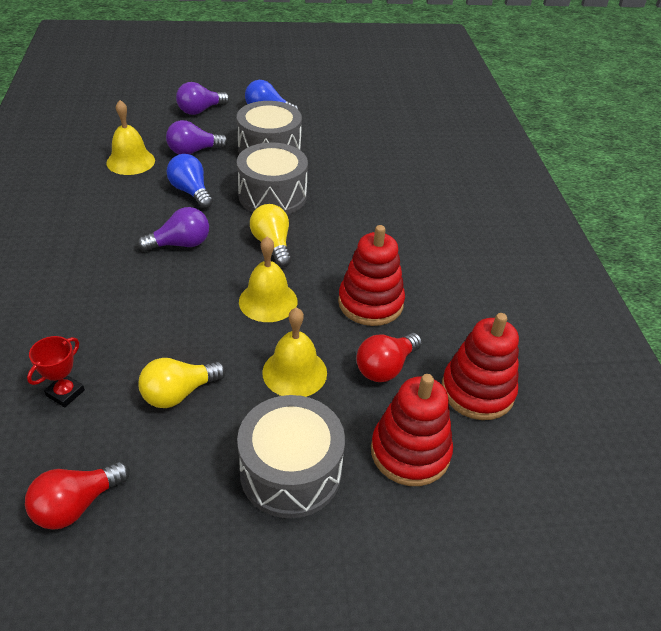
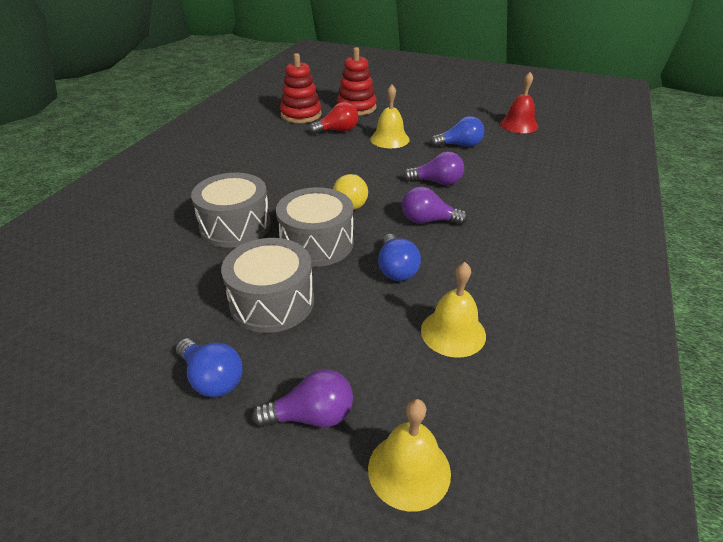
camera: 150 degrees left, 5 degrees down
(65, 393) = (527, 158): red trophy -> none
(77, 505) = (519, 125): red light bulb -> red bell
(179, 393) = (460, 145): yellow light bulb -> blue light bulb
(193, 151) = (366, 327): purple light bulb -> purple light bulb (437, 182)
(268, 301) = (381, 170): yellow bell -> yellow bell (409, 470)
(290, 472) = (416, 114): grey drum -> grey drum (235, 226)
(370, 303) = (315, 155): red stacking toy -> none

